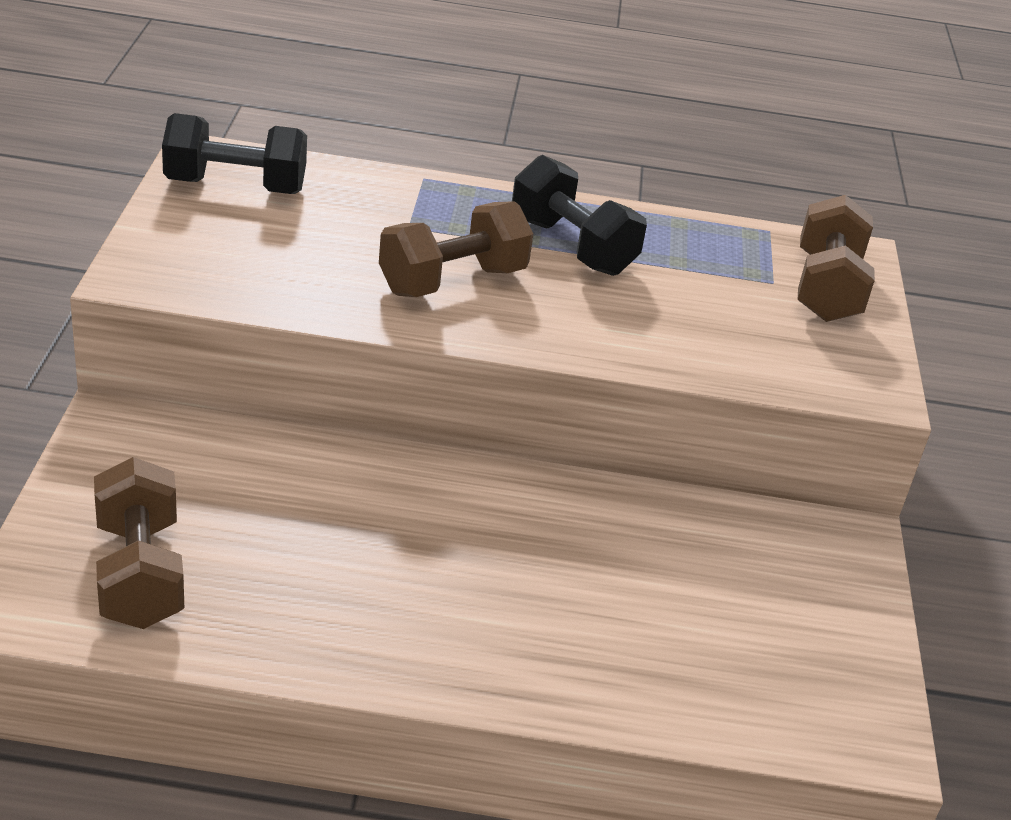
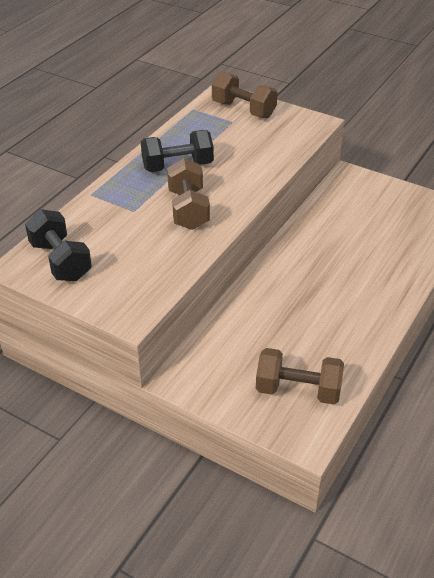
camera: 60 degrees left, 5 degrees up
(235, 186) = (60, 261): black dumbbell -> black dumbbell turned 60 degrees counterclockwise

